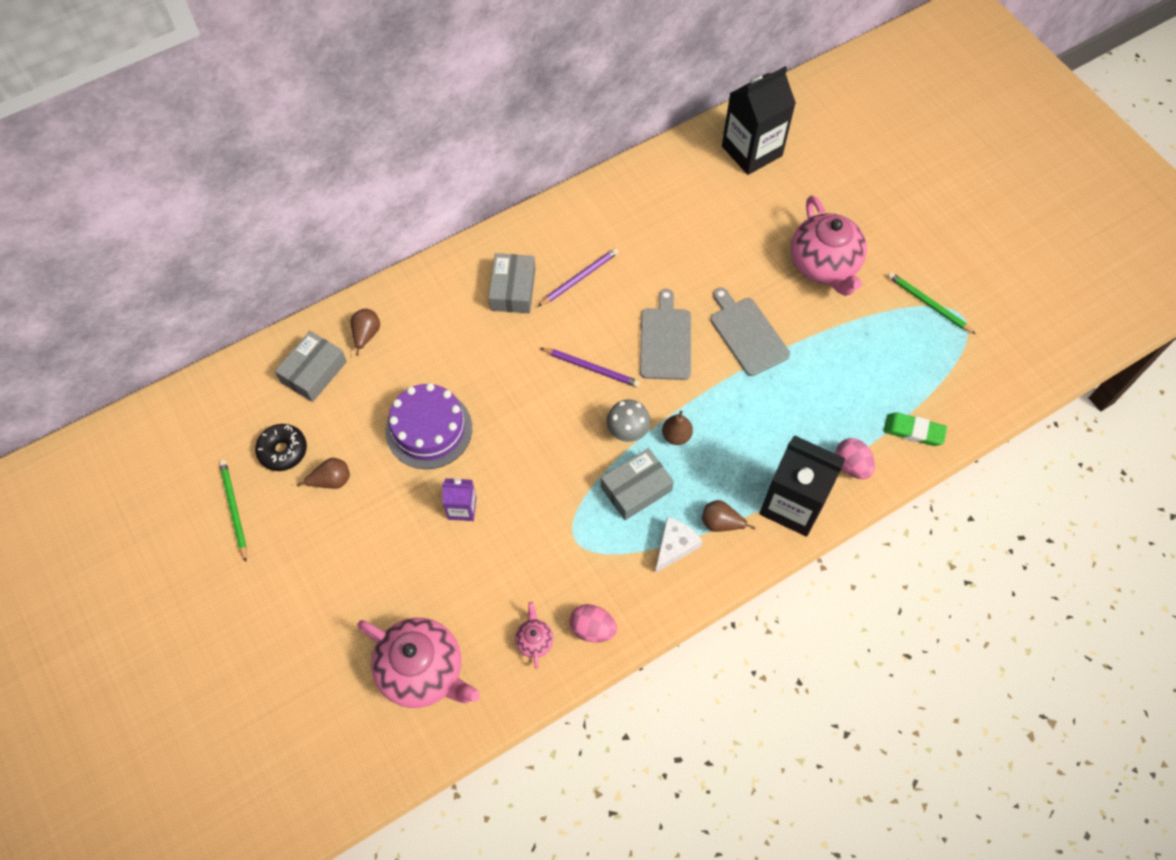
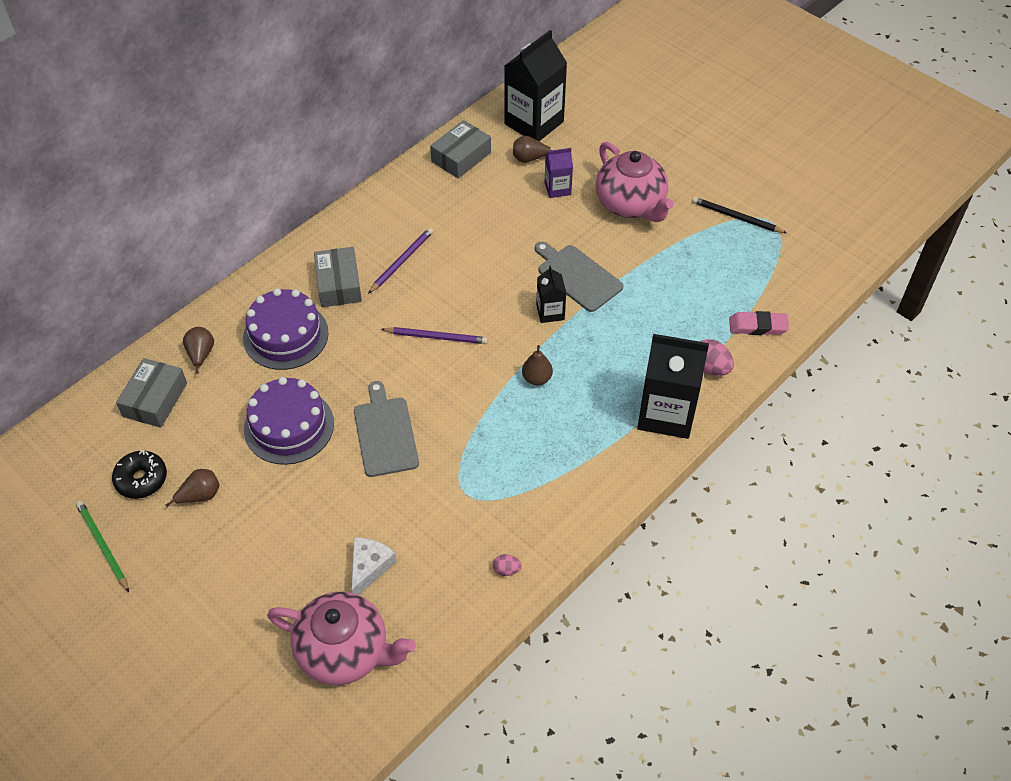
camera: 15 degrees left, 10 degrees down
(449, 333) = (285, 335): none -> purple cake
(462, 508) = (343, 490): purple carton -> purple carton (557, 188)
(534, 640) = (451, 595): pink teapot -> none
(592, 628) = (506, 570): pink egg -> pink egg, size x0.57
(627, 433) = (488, 386): grey mushroom -> none
(636, 489) = (512, 434): grey box -> grey box (461, 157)
(665, 340) = (501, 298): grey cutting board -> grey cutting board (385, 433)
(674, 546) = (565, 476): white cheese -> white cheese (369, 567)
(709, 367) = (550, 312): none -> black carton
(721, 523) = (603, 445): brown pear -> brown pear (529, 159)
(913, 431) = (758, 326): green eraser -> pink eraser
(928, 304) = (736, 217): green pencil -> black pencil

